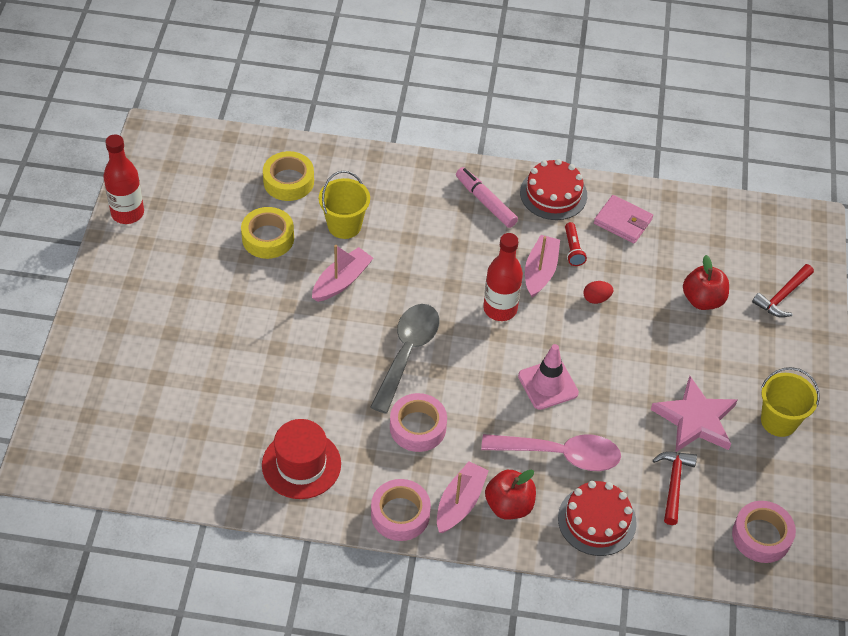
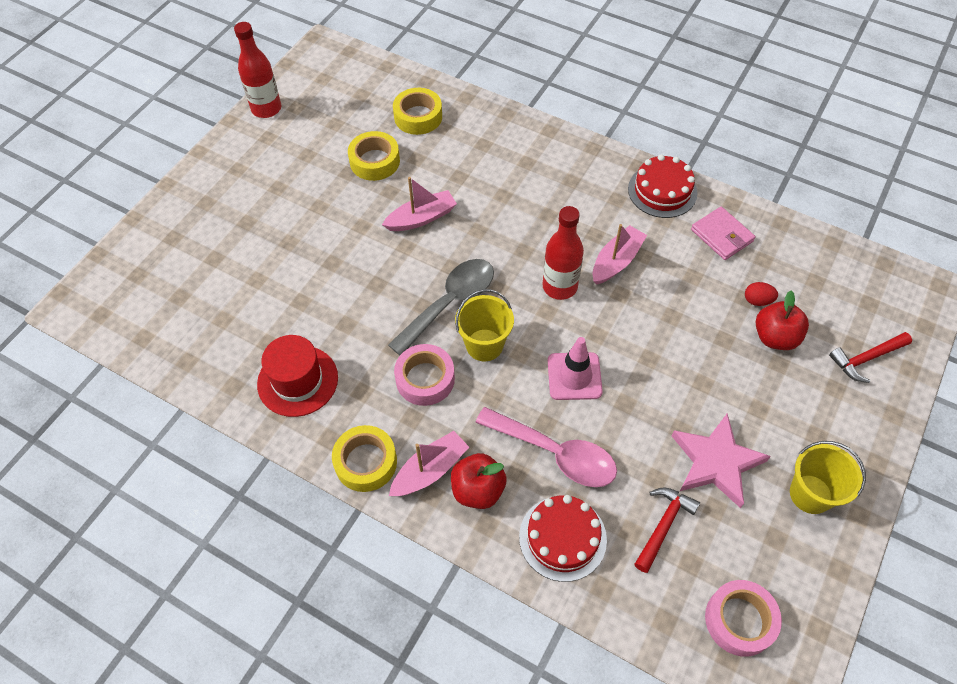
camera: 25 degrees right, 5 degrees up
(344, 225) = (448, 168): yellow bucket -> yellow bucket (484, 345)
(400, 514) = (366, 462): pink tape -> yellow tape
(486, 202) = (592, 182): pink marker -> none
(573, 249) = (659, 249): red flashlight -> none
(596, 298) = (662, 304): red egg -> red egg (757, 300)

